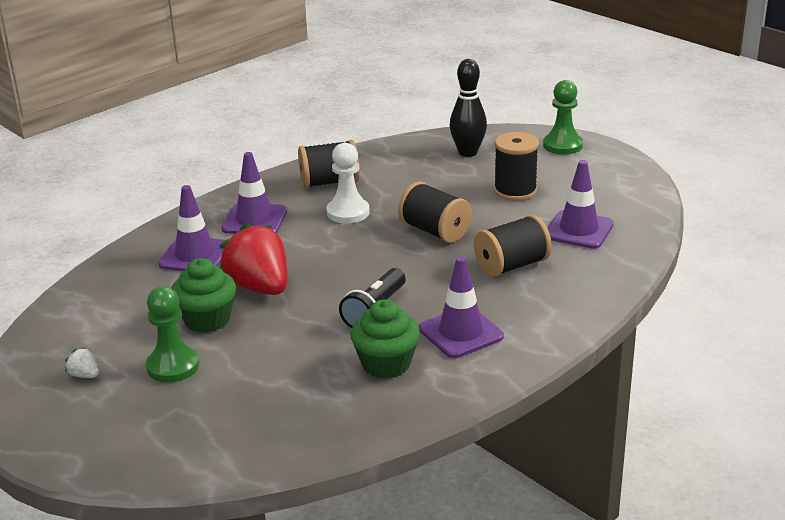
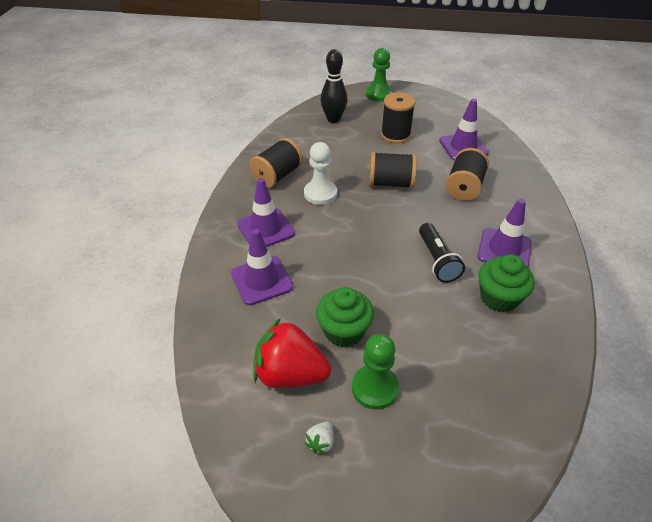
camera: 40 degrees left, 15 degrees up
(84, 375) = (321, 442): white strawberry -> white strawberry turned 60 degrees counterclockwise
(259, 287) = (343, 282): red strawberry -> red strawberry (290, 374)

